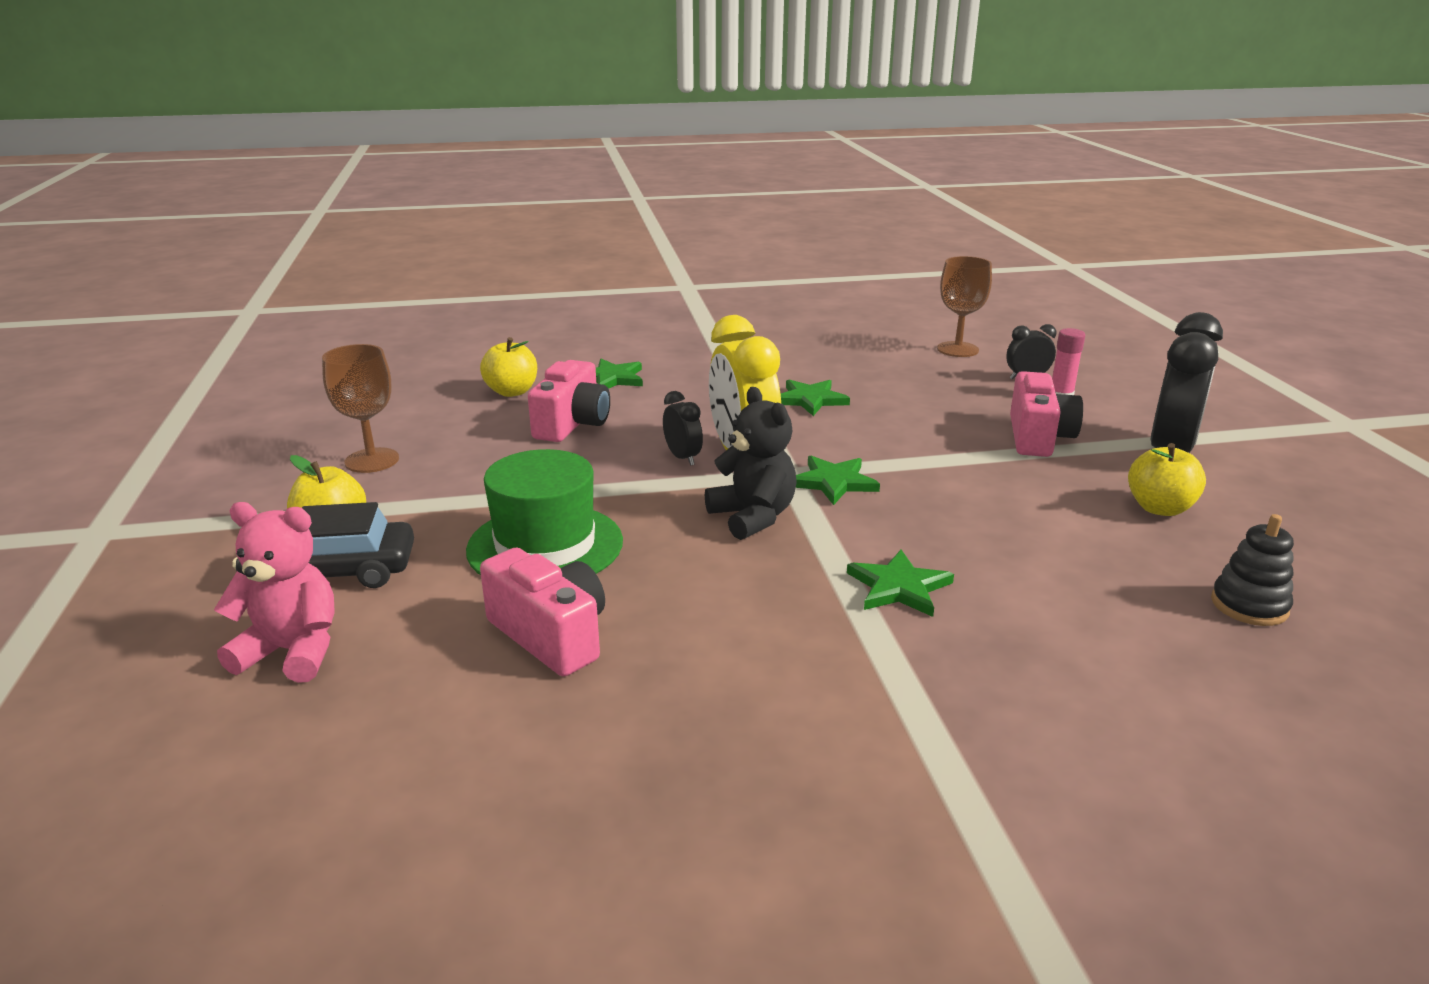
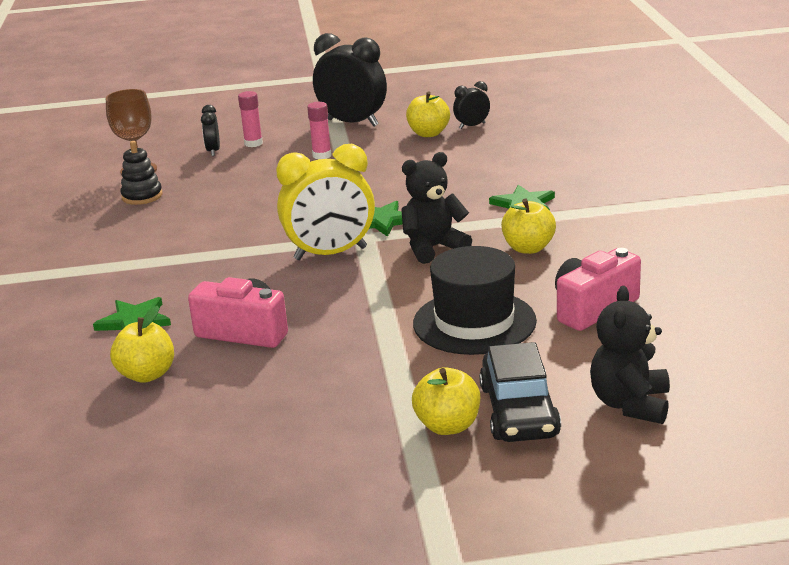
camera: 85 degrees left, 0 degrees up
(292, 651) = (630, 404): pink teddy bear -> black teddy bear
(372, 460) = (304, 432): brown goblet -> none
(545, 545) = (474, 322): green hat -> black hat
(683, 458) = (329, 277): black clock -> black clock (472, 126)
(747, 588) = (528, 248): none -> yellow apple
(810, 400) = (226, 228): green star -> none
(1038, 437) = (322, 155): pink camera -> pink glue stick
(1249, 605) = (534, 127): black stacking toy -> black stacking toy (142, 196)

